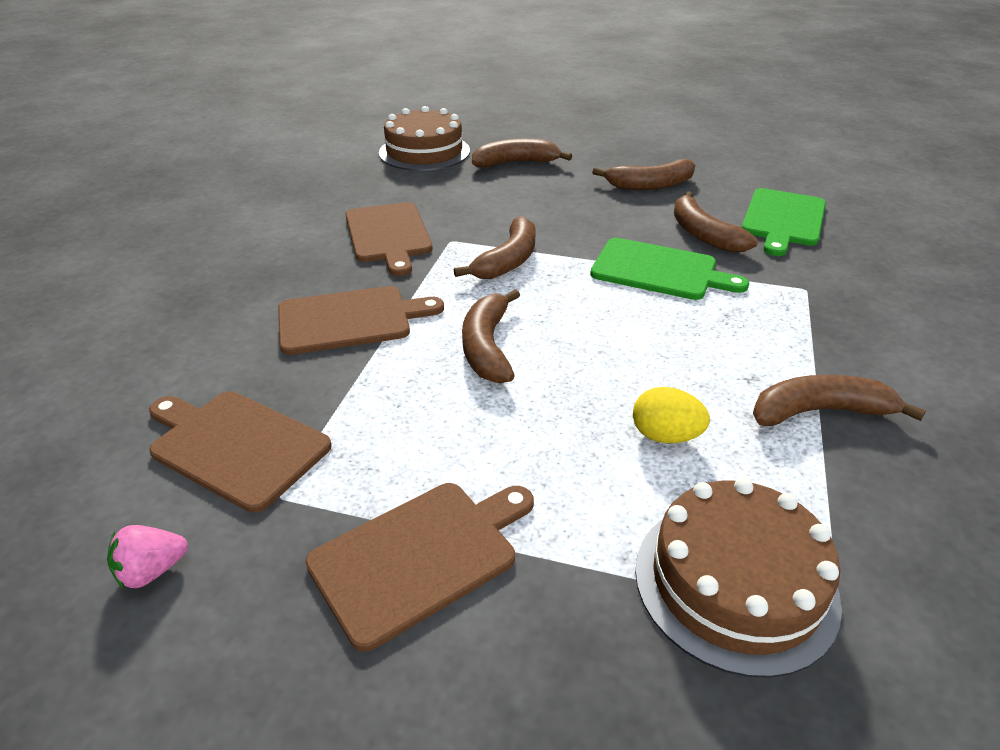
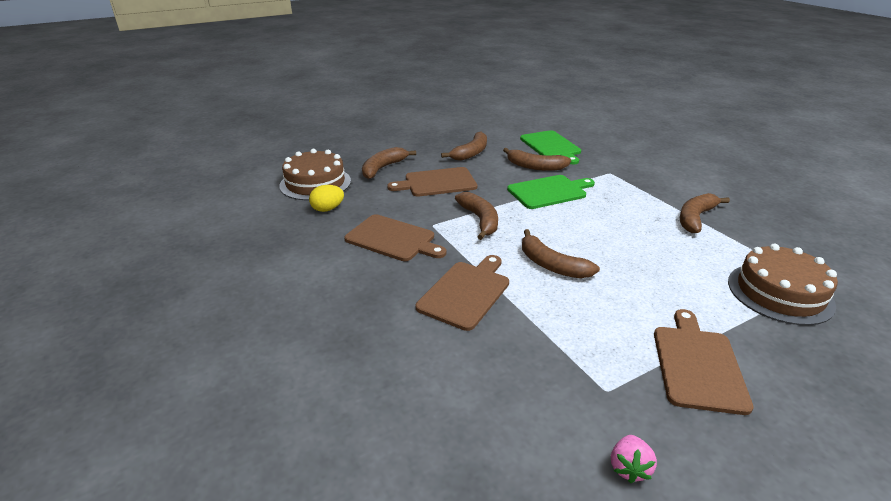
camera: 45 degrees left, 5 degrees down
(235, 446) = (542, 388): brown cutting board -> brown cutting board (437, 183)
(665, 436) = (675, 258): yellow egg -> yellow egg (327, 209)

